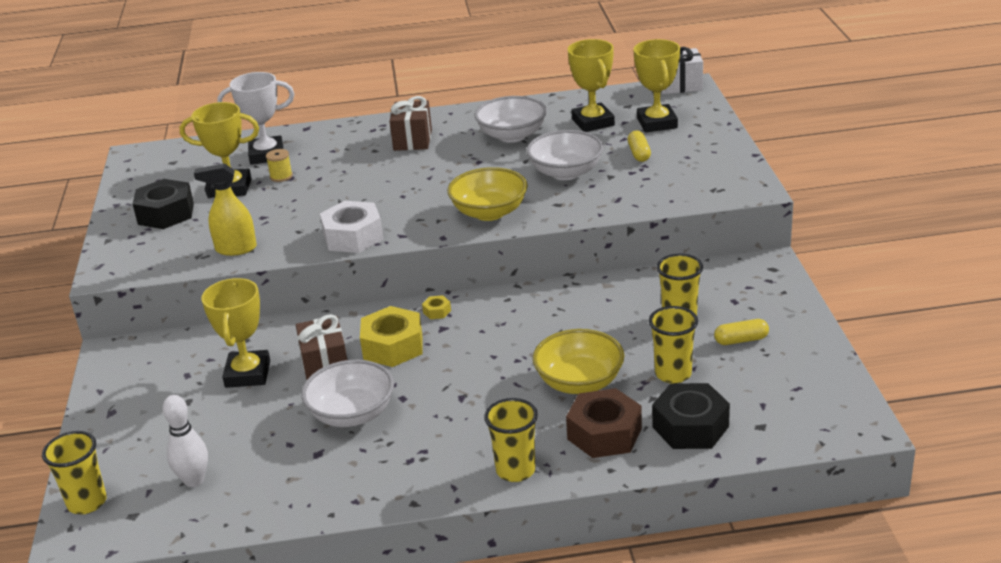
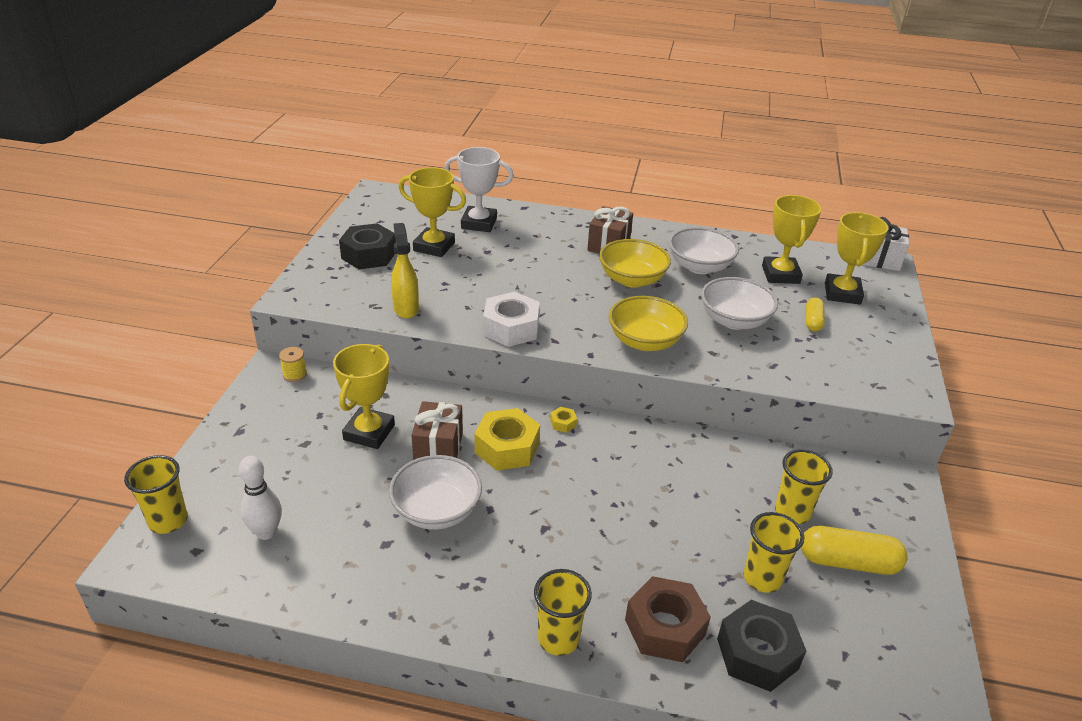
camera: 15 degrees right, 5 degrees up
(235, 249) = (406, 308): yellow spray bottle -> yellow spray bottle turned 60 degrees clockwise
(281, 176) = (480, 248): yellow spool -> yellow spool (295, 374)
(579, 382) = (664, 553): yellow bowl -> yellow bowl (632, 279)
(741, 340) = (848, 562): yellow capsule -> yellow capsule, size x1.71

